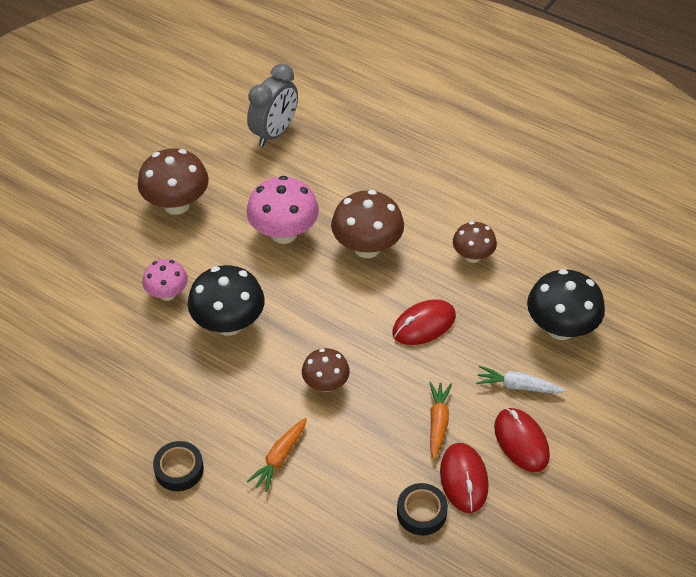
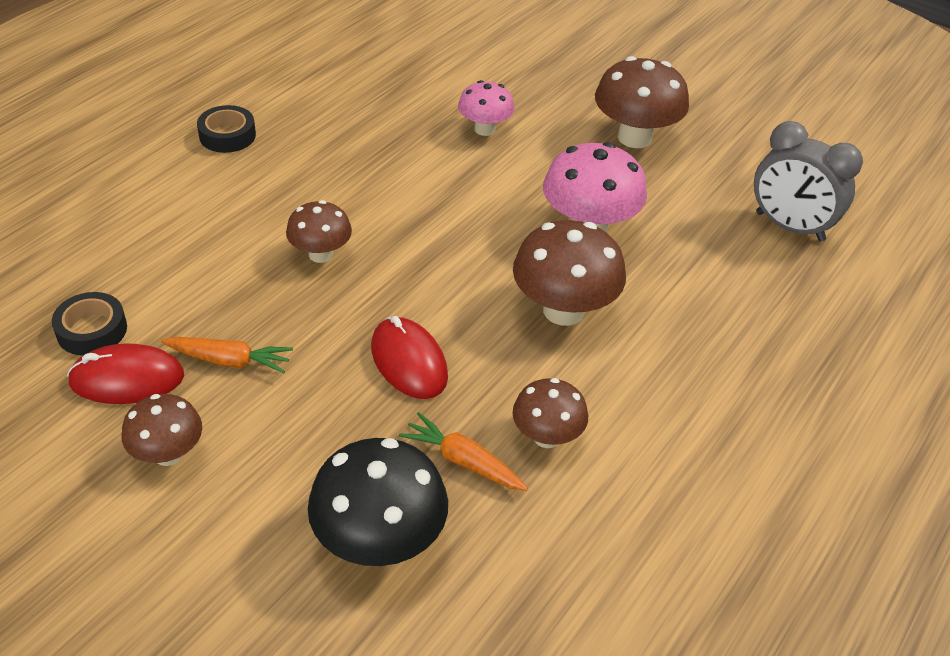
camera: 90 degrees right, 5 degrees down
(229, 324) = (432, 175): black mushroom -> none
(280, 458) = (219, 210): orange carrot -> orange carrot (464, 461)
(518, 386) = (271, 464): white carrot -> none
(521, 441) = (168, 454): red mouse -> brown mushroom

